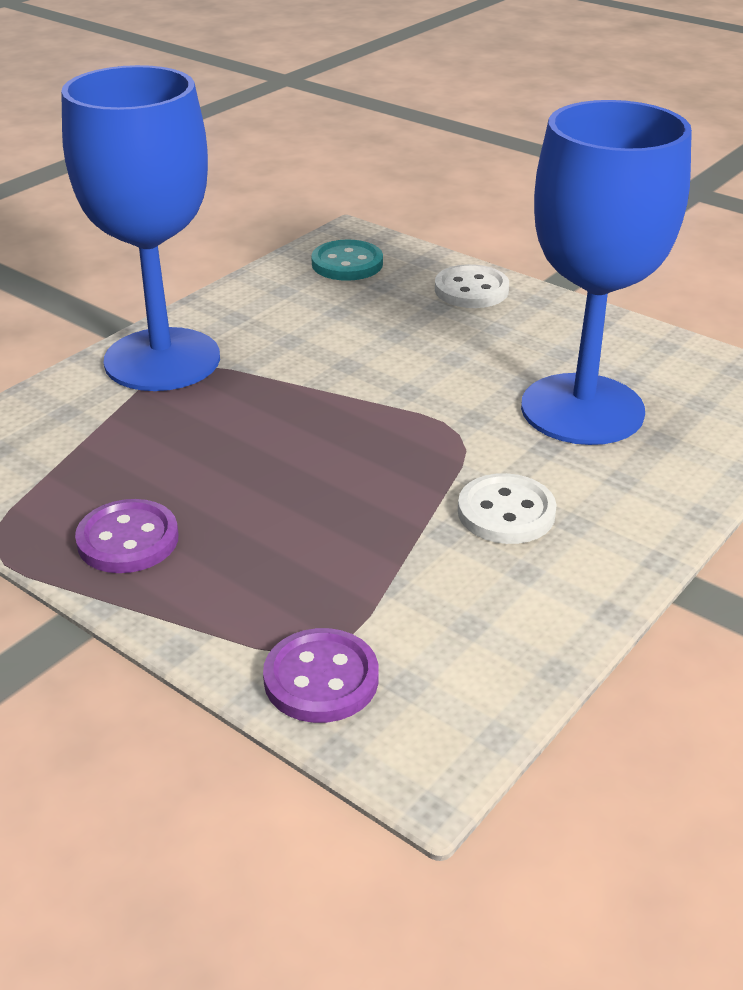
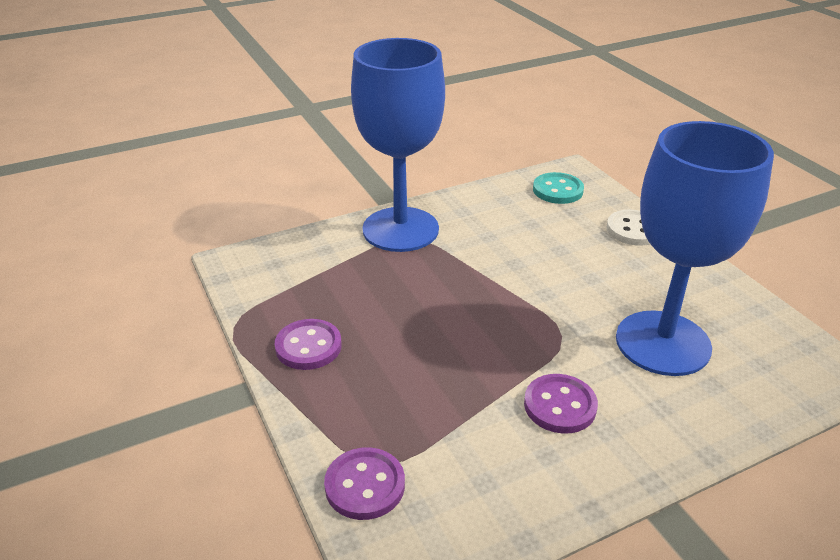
camera: 25 degrees right, 0 degrees up
(506, 512) = (560, 405): white button -> purple button

